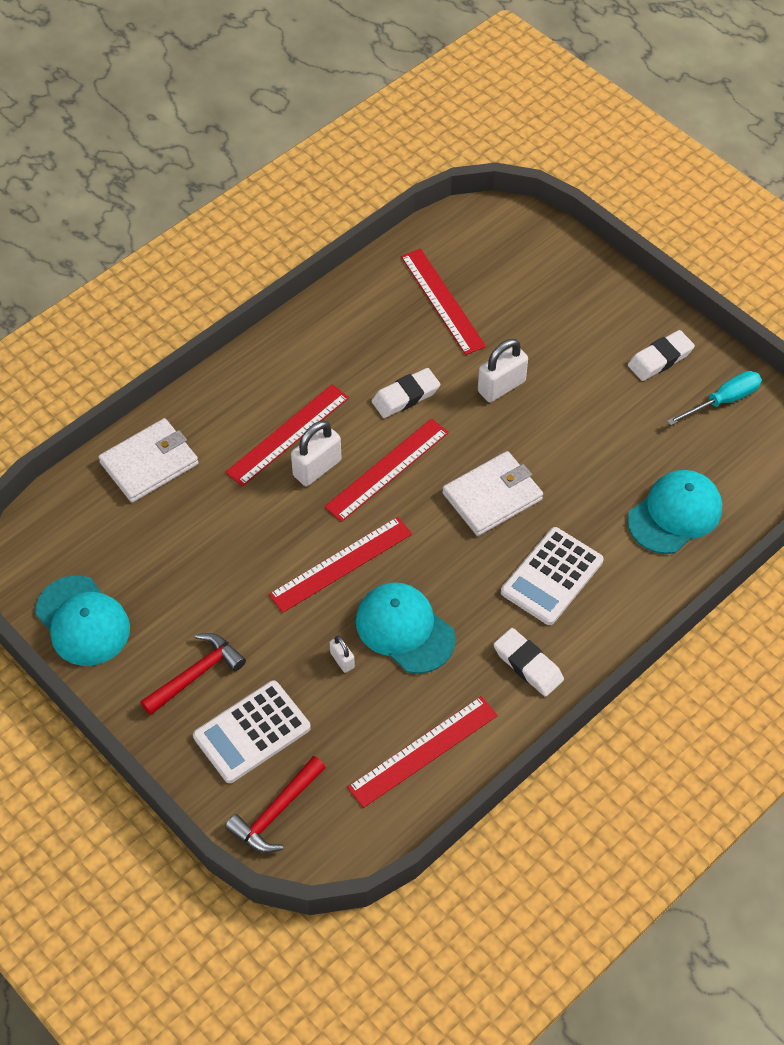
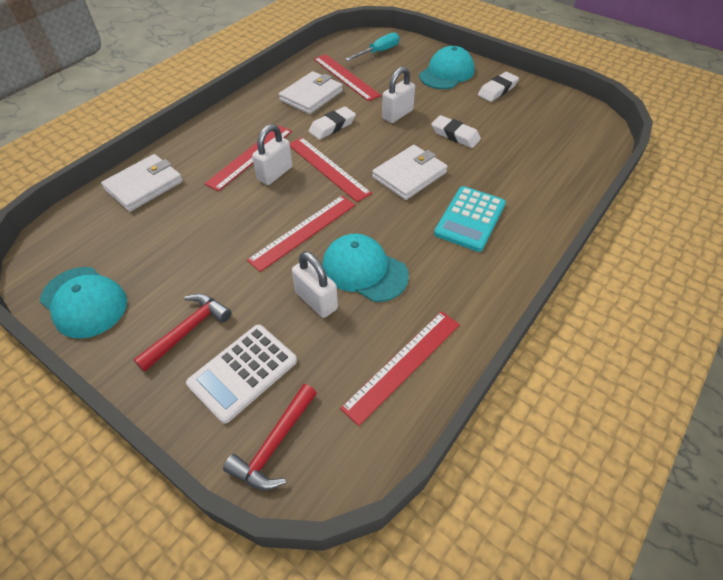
camera: 10 degrees left, 5 degrees down
(342, 660) = (316, 300): white padlock -> white padlock, size x1.86
(386, 333) = (311, 96): none -> white wallet
(387, 469) = (327, 168): red ruler -> red ruler turned 75 degrees counterclockwise
(528, 665) = (472, 282): white eraser -> white eraser (455, 135)
(552, 577) = (470, 219): white calculator -> turquoise calculator
(675, 514) = (544, 170): turquoise cap -> turquoise cap (446, 73)
(723, 401) = (548, 106): turquoise screwdriver -> turquoise screwdriver (378, 52)

